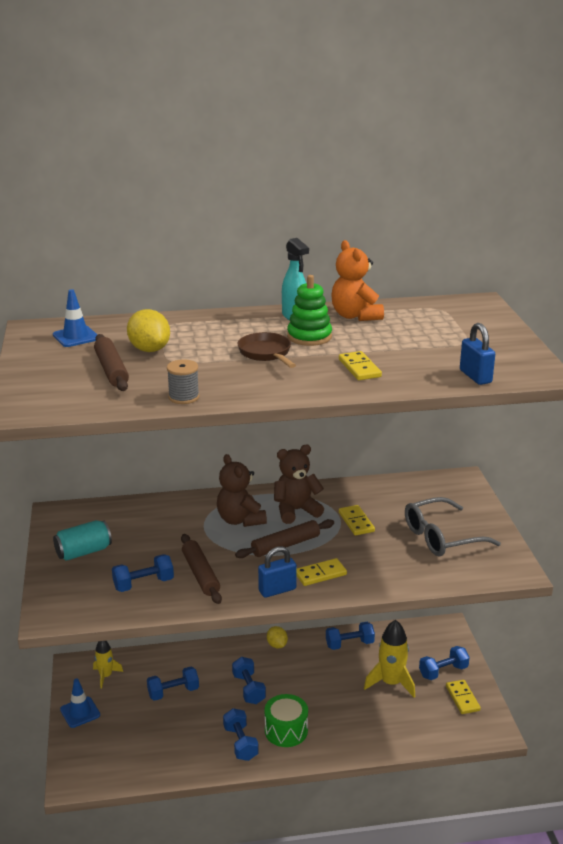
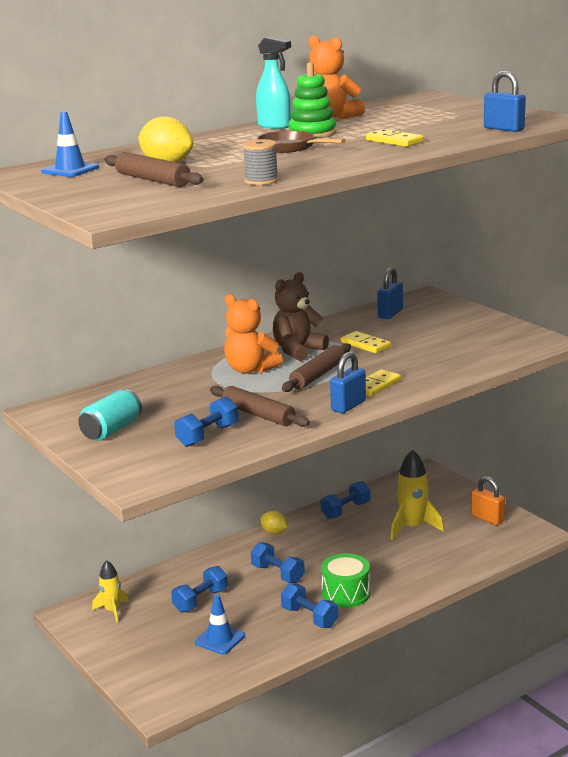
camera: 25 degrees left, 5 degrees down
(80, 712) = (112, 649): blue traffic cone -> blue traffic cone (220, 639)
(240, 520) = (250, 369): brown teddy bear -> orange teddy bear
(410, 491) = (390, 314): none -> blue padlock
(441, 537) = (455, 336): grey glasses -> none
(443, 671) = (452, 505): blue dumbbell -> none
(462, 698) = (487, 519): yellow domino -> orange padlock

